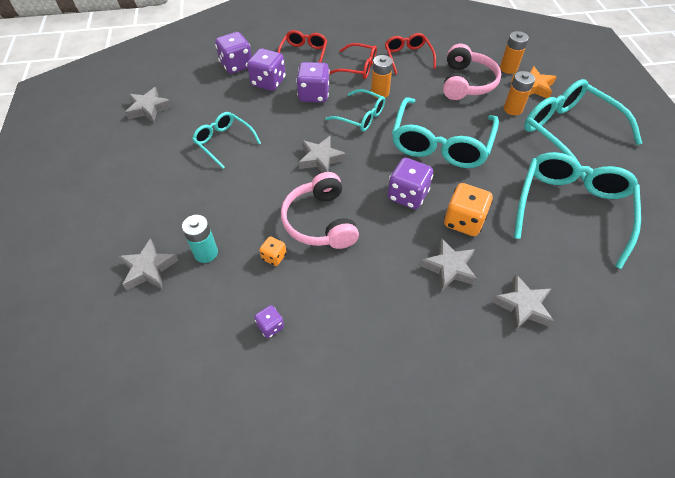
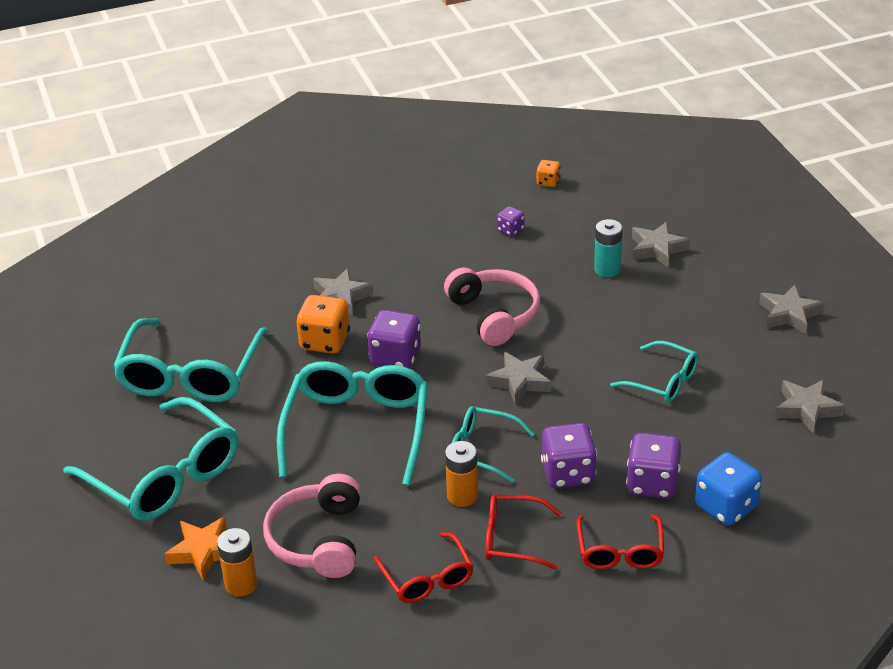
camera: 170 degrees right, 15 degrees down
(236, 65) = (726, 507): purple dice -> blue dice
(274, 257) = (532, 277): orange dice -> orange dice (548, 182)
(513, 109) = (244, 502): orange battery -> none
(522, 306) = (265, 280): grey star -> grey star (789, 314)

